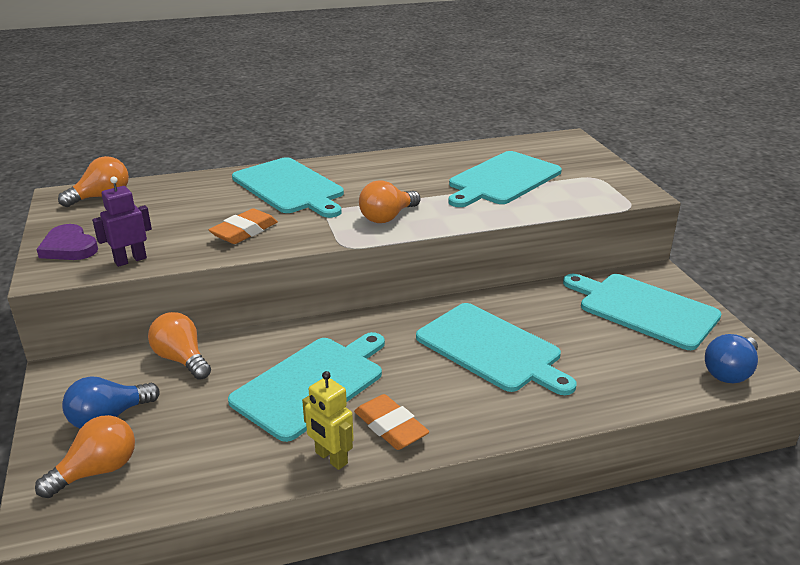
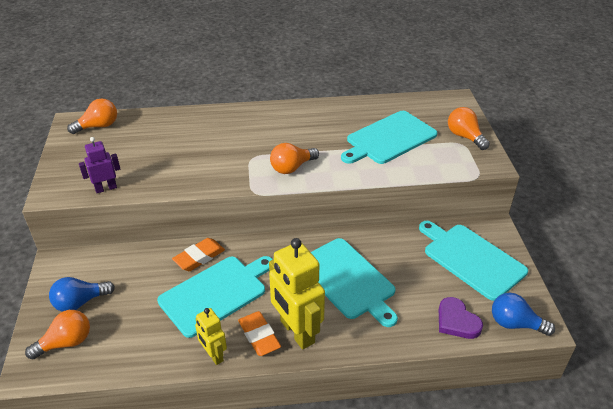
camera: 10 degrees right, 10 degrees up
(69, 247) = (68, 172): purple heart -> purple heart (457, 321)
(181, 359) = (135, 261): orange light bulb -> orange light bulb (465, 137)
(244, 231) = (188, 170): orange eraser -> orange eraser (199, 257)
(289, 187) = (230, 130): turquoise cutting board -> none
(442, 416) = (297, 332): none -> yellow robot
(730, 372) = (515, 324): blue light bulb -> blue light bulb turned 60 degrees clockwise

